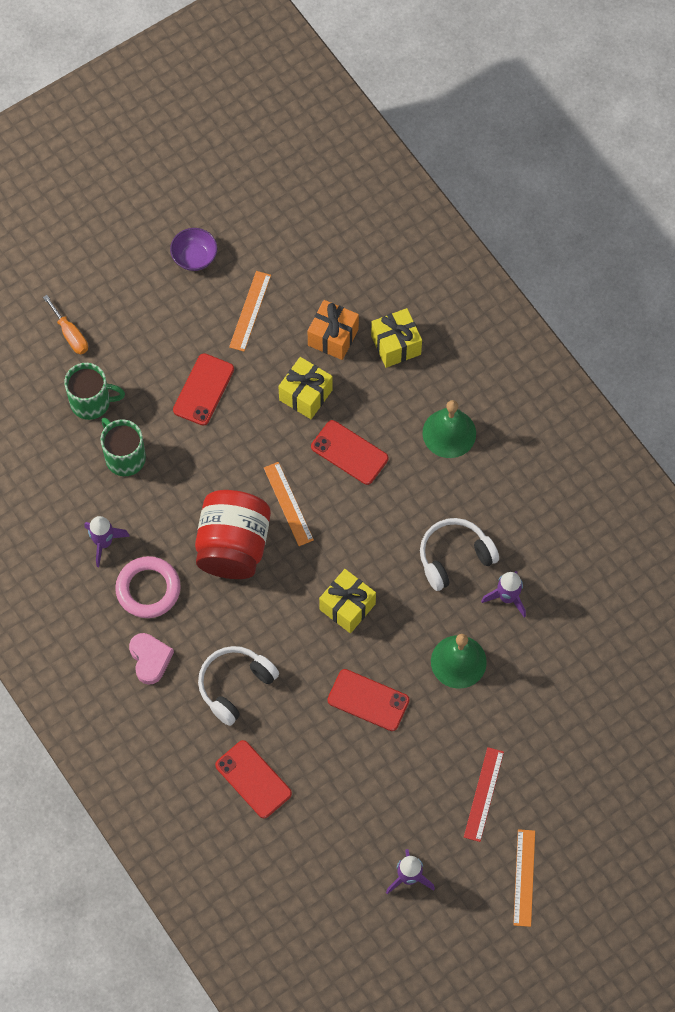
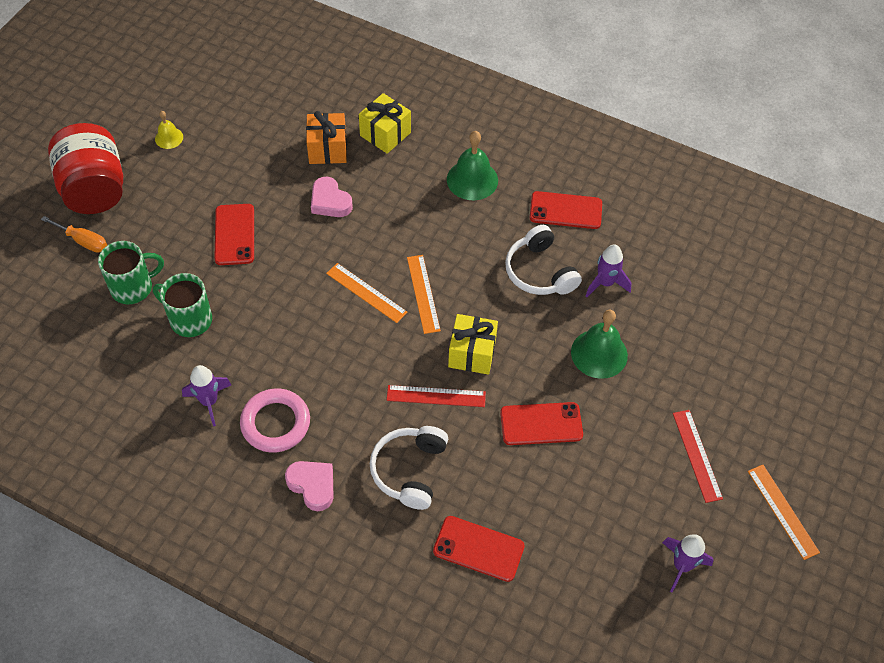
camera: 30 degrees left, 10 degrees down
(194, 257) = (169, 138): purple bowl -> yellow bell
(233, 546) = (336, 349): red jar -> red jar (94, 189)
(250, 311) = (242, 158): orange ruler -> orange ruler (423, 293)
(294, 631) = (436, 396): none -> red ruler
(305, 395) = (330, 201): yellow gift -> pink heart
(349, 453) = (396, 230): red phone -> red phone (565, 211)
(454, 557) = (540, 272): white headphones -> white headphones turned 60 degrees counterclockwise

